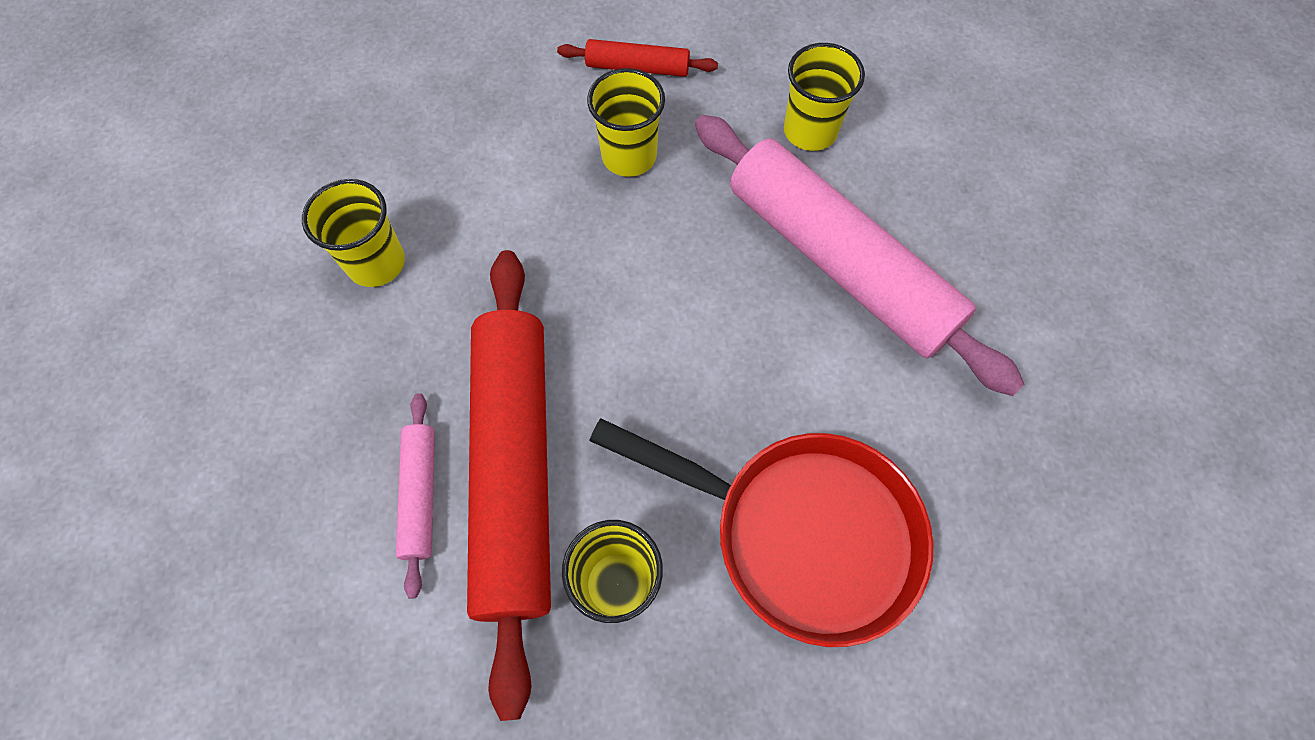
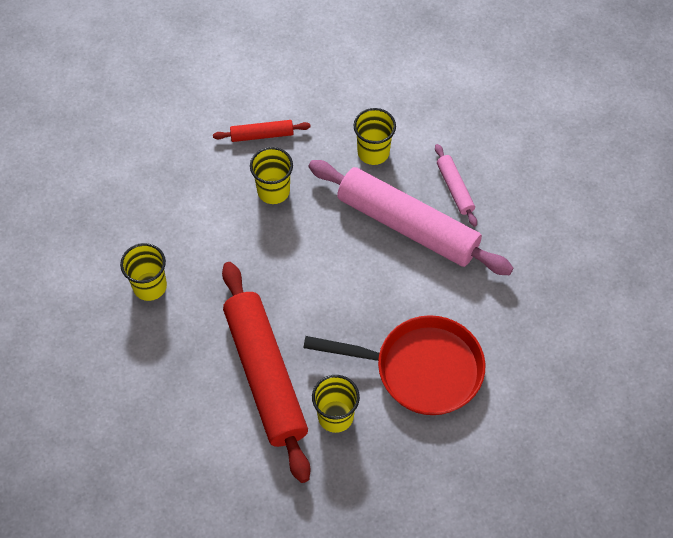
camera: 15 degrees left, 5 degrees down
(420, 494) = (220, 399): pink rolling pin -> pink rolling pin (455, 188)

